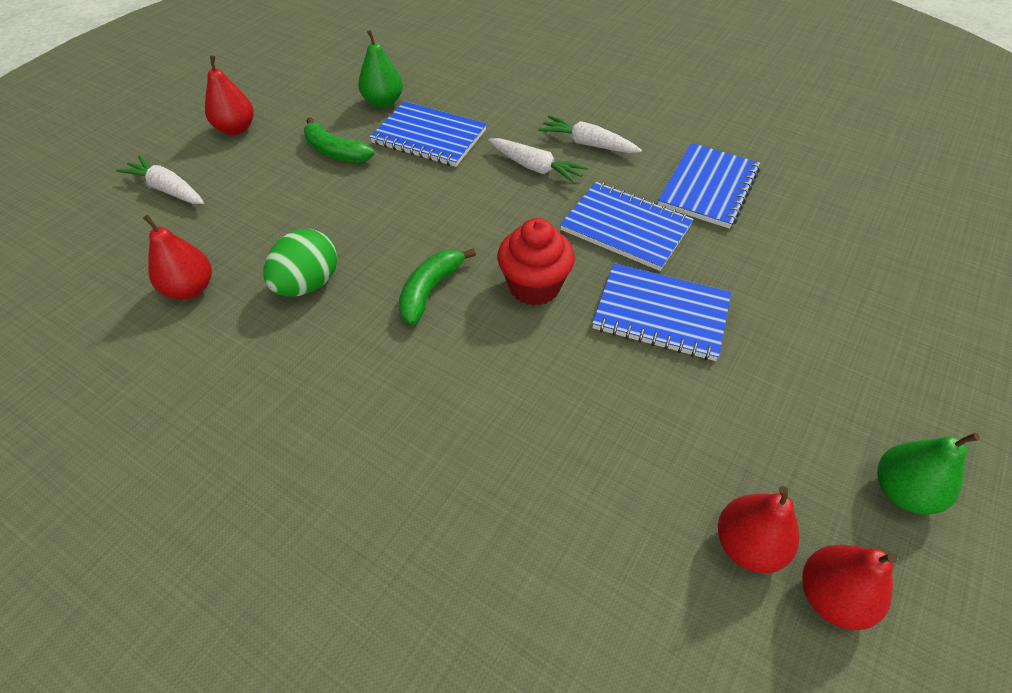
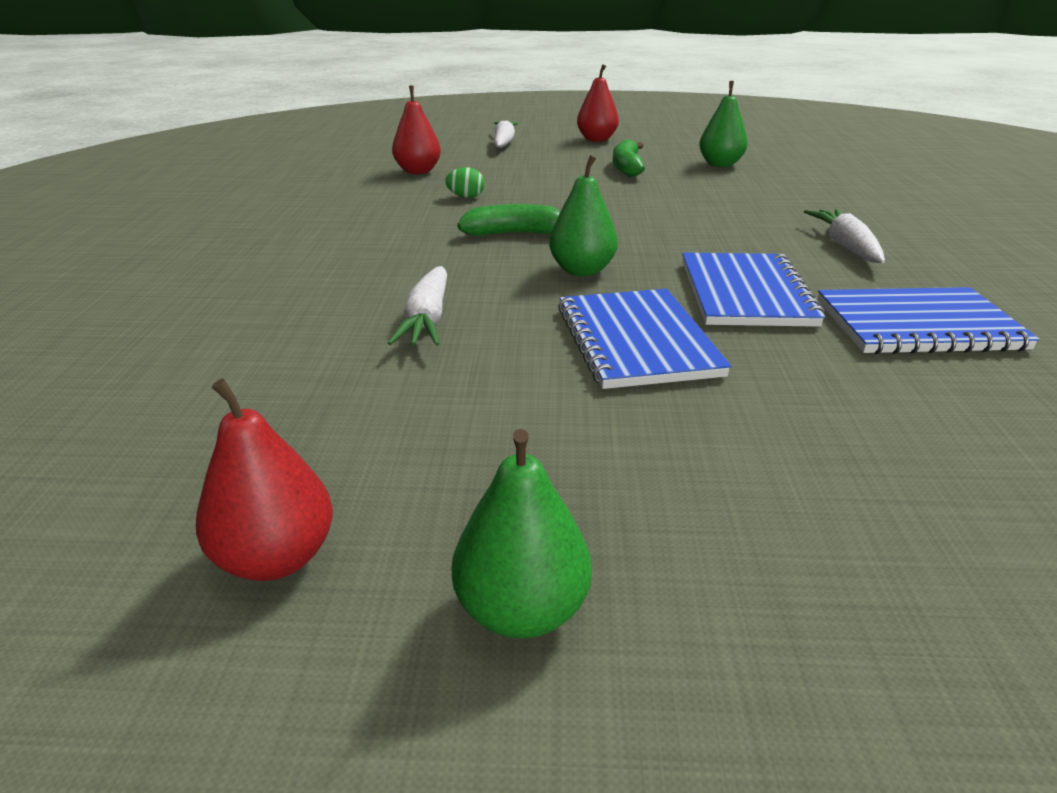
camera: 60 degrees right, 20 degrees down
(308, 284) = (466, 197): green egg -> green egg, size x0.52
(429, 137) = (709, 187): blue notebook -> none
(534, 286) = (582, 270): red cupcake -> green pear
(536, 168) = (755, 233): white carrot -> white carrot (427, 320)
(747, 545) = (325, 470): red pear -> none

